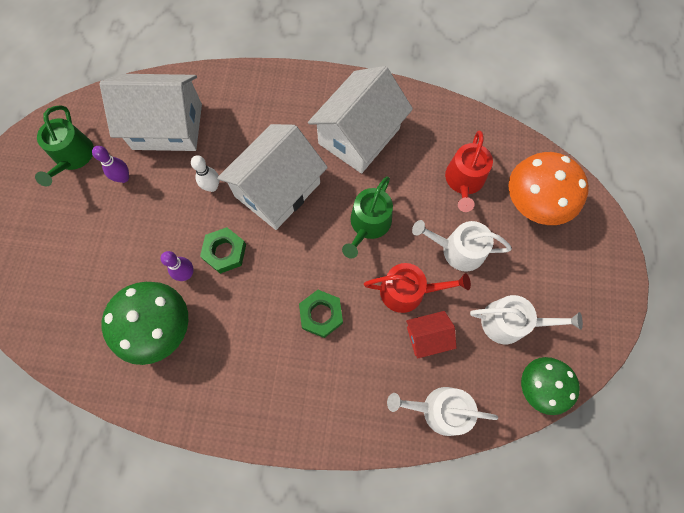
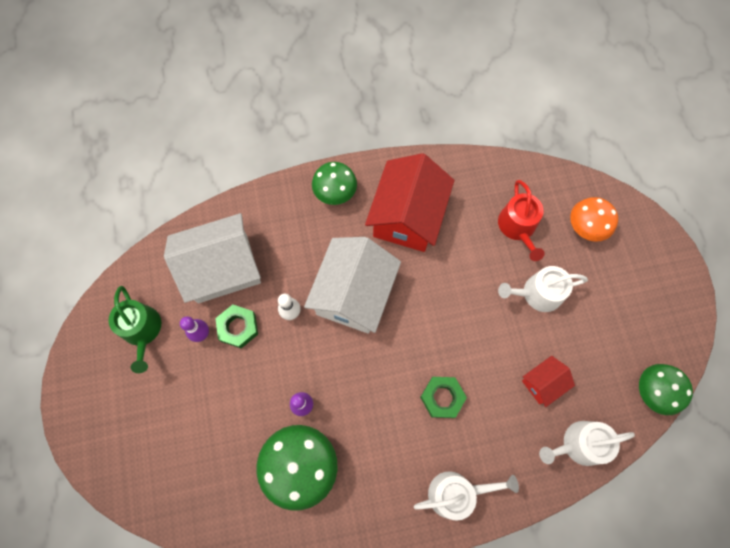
camera: 20 degrees left, 0 degrees up
(225, 252) = (330, 371): green nut -> green nut (238, 327)
(299, 93) = (335, 193): none -> green mushroom
(359, 136) = (407, 216): white house -> red house
(368, 224) = (450, 298): green watering can -> none
(408, 291) = (510, 347): red watering can -> none
(510, 322) = (607, 343): white watering can -> white watering can (457, 493)
(533, 203) = (585, 227): orange mushroom -> orange mushroom, size x0.66

